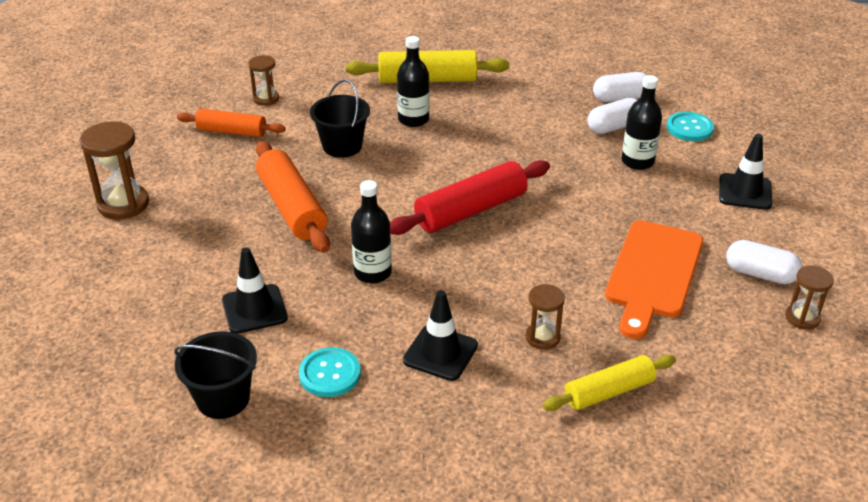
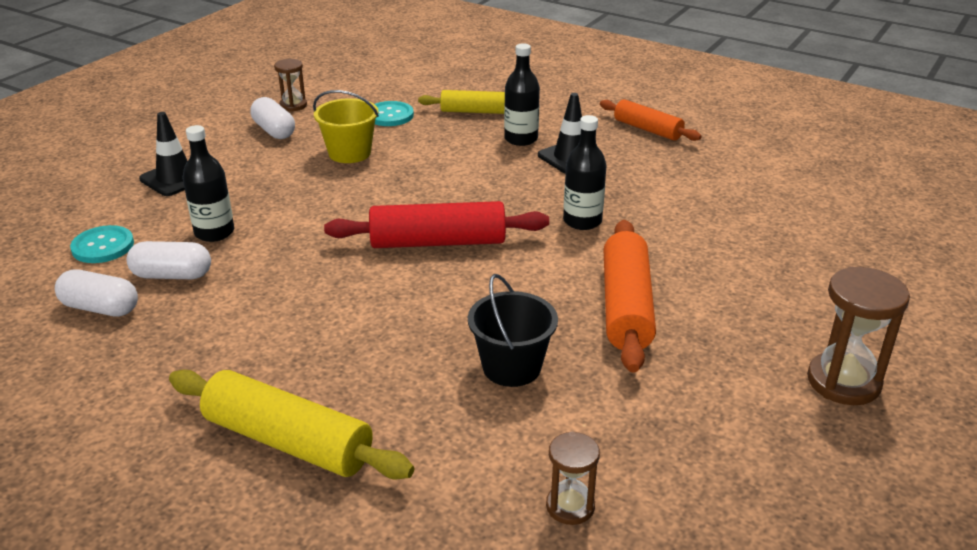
camera: 150 degrees left, 5 degrees down
(223, 399) = (759, 179): black bucket -> none
(232, 131) = (656, 453): orange rolling pin -> orange rolling pin (647, 129)
(254, 309) = (711, 226): black traffic cone -> none
(330, 374) = (666, 170): turquoise button -> turquoise button (390, 115)
(413, 119) = (383, 374): black bottle -> black bottle (521, 139)
(542, 337) = (485, 145): brown hourglass -> none
(653, 273) = (349, 153): orange cutting board -> yellow bucket

